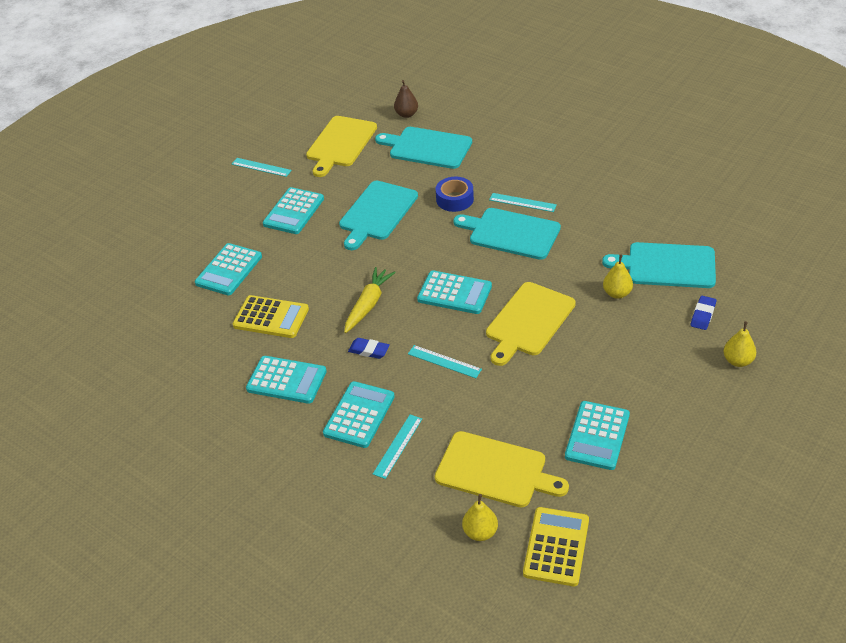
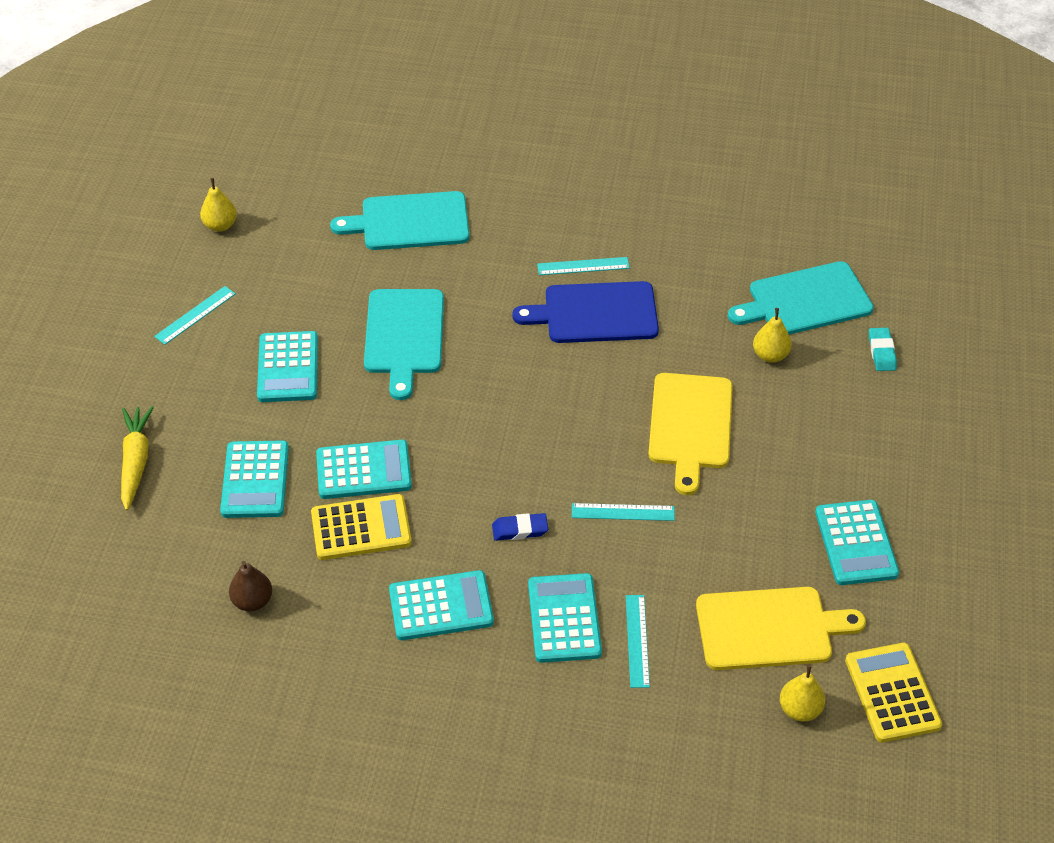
camera: 30 degrees left, 5 degrees up
(261, 167) = (195, 315): turquoise ruler -> turquoise ruler turned 45 degrees counterclockwise
(340, 144) = (286, 248): yellow cutting board -> none
(368, 305) = (478, 468): yellow carrot -> yellow carrot (135, 462)
(406, 114) = (349, 180): brown pear -> brown pear (252, 601)
(454, 293) = (577, 417): turquoise calculator -> turquoise calculator (363, 470)
(455, 199) = (494, 287): blue tape -> none
(511, 233) = (595, 313): turquoise cutting board -> blue cutting board
(703, 315) = (881, 352): blue eraser -> turquoise eraser
(738, 361) = (951, 397): yellow pear -> yellow pear (220, 225)

